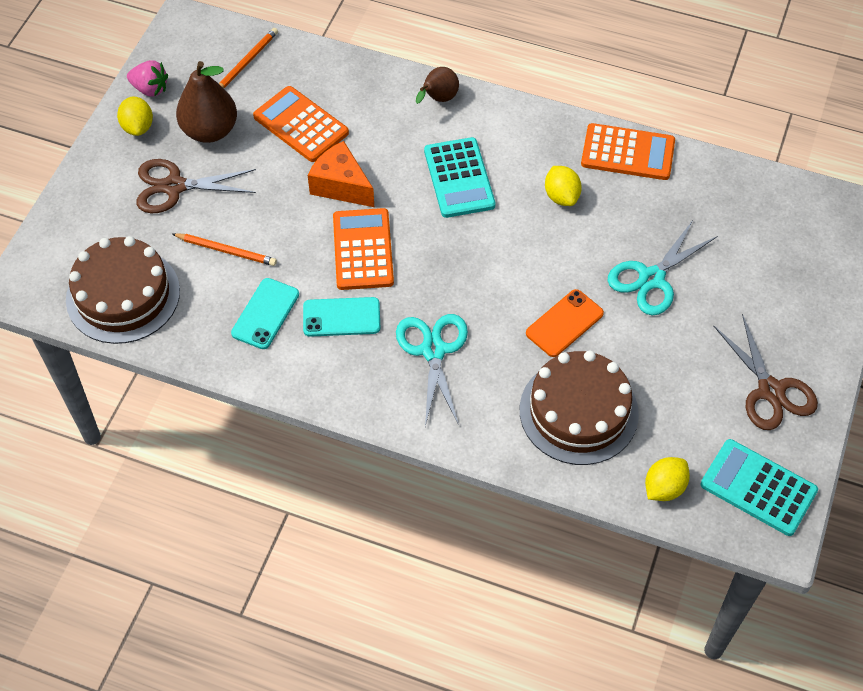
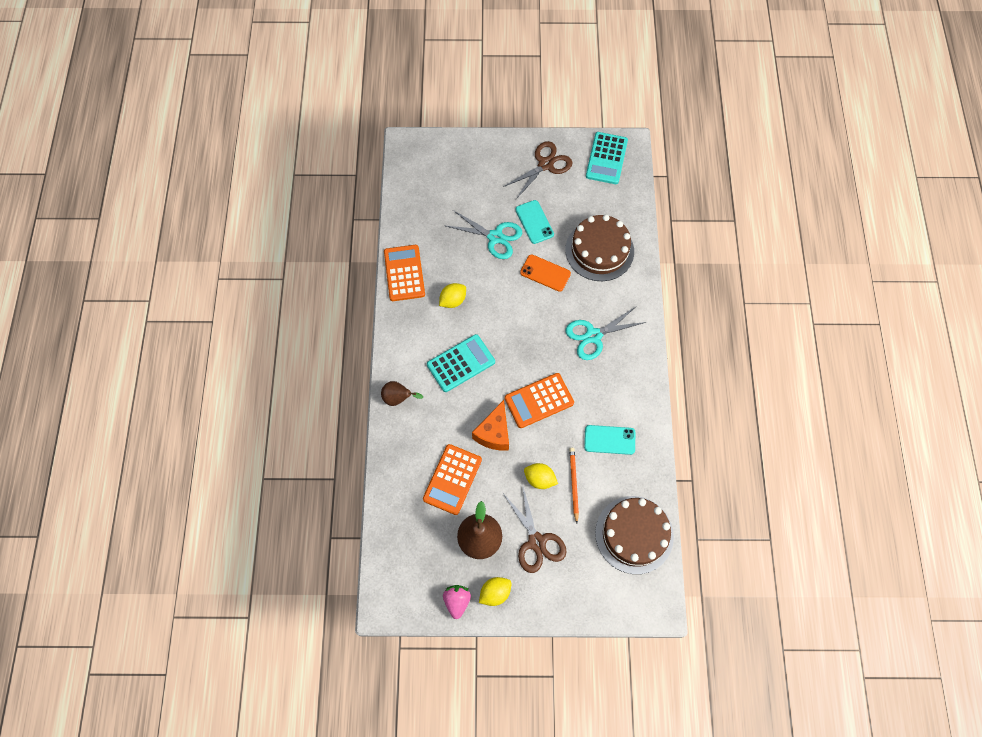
camera: 110 degrees left, 10 degrees up
(247, 62) = (407, 541): orange pencil -> none
(341, 317) = (593, 394): turquoise phone -> turquoise phone (534, 222)
(664, 488) = (626, 199): yellow lemon -> yellow lemon (539, 479)

